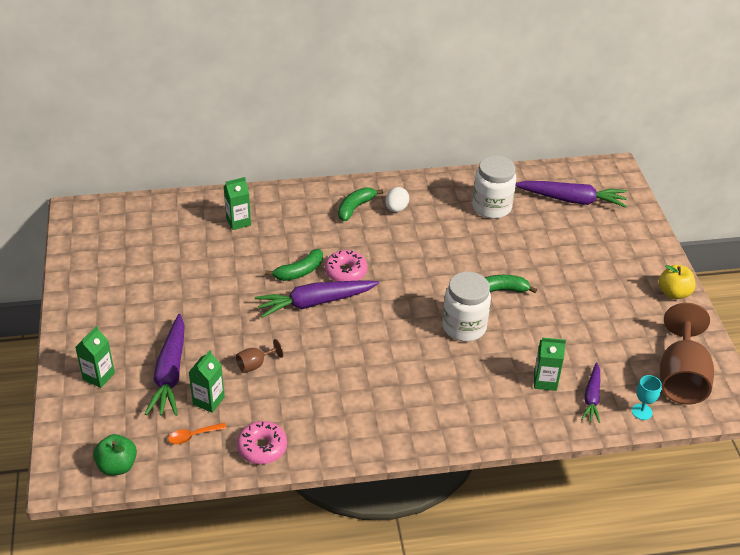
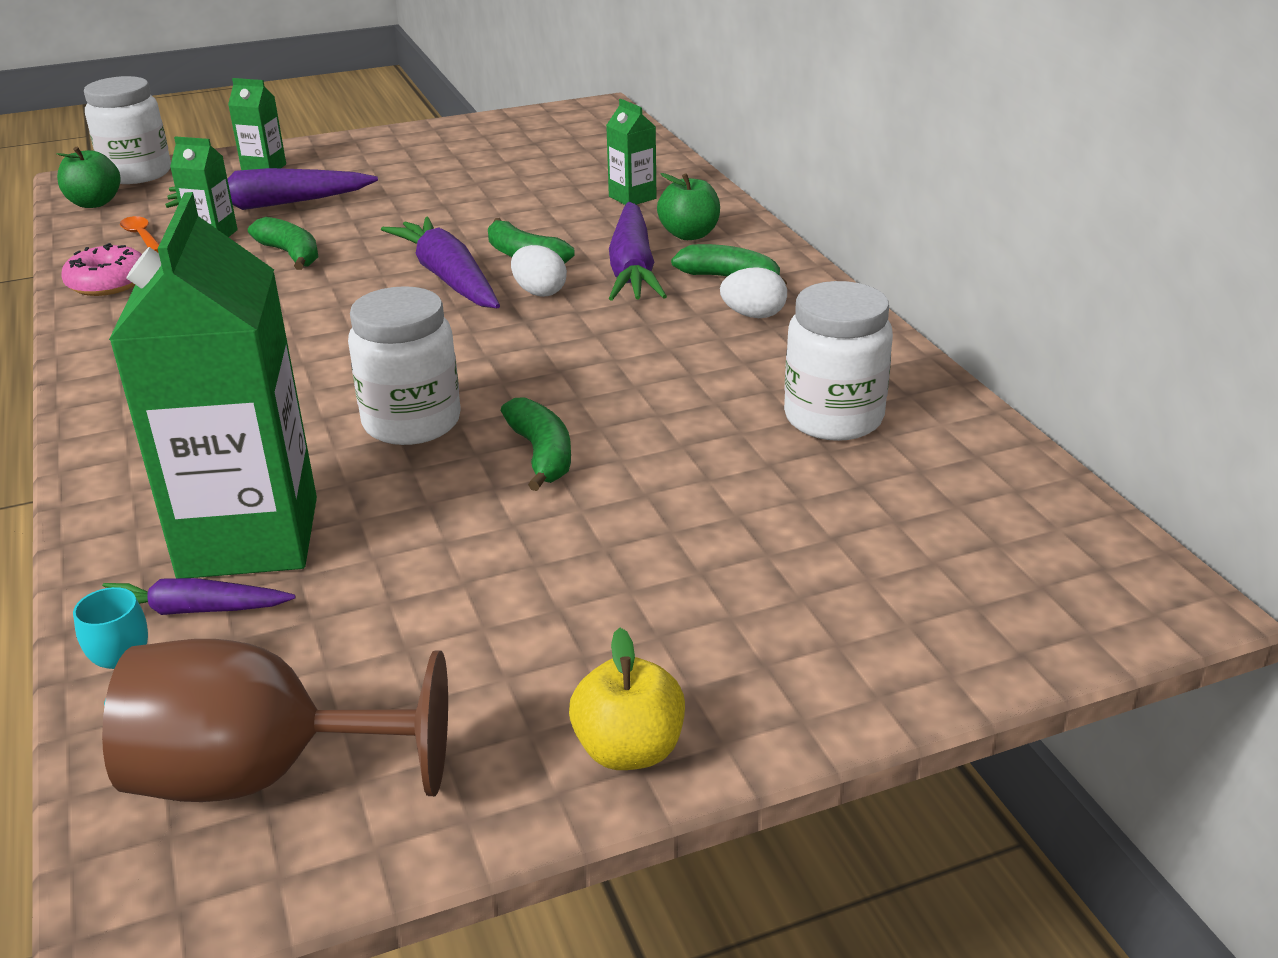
camera: 80 degrees right, 10 degrees down
(68, 446) = (137, 174): none -> white jar
(255, 364) = (291, 254): brown goblet -> green banana
(298, 211) = (689, 235): none -> green apple
(345, 272) = (539, 292): pink donut -> white egg
(545, 381) = (249, 537): green carton -> green carton, size x2.27
(571, 200) = (949, 530): purple carrot -> purple carrot (632, 269)

